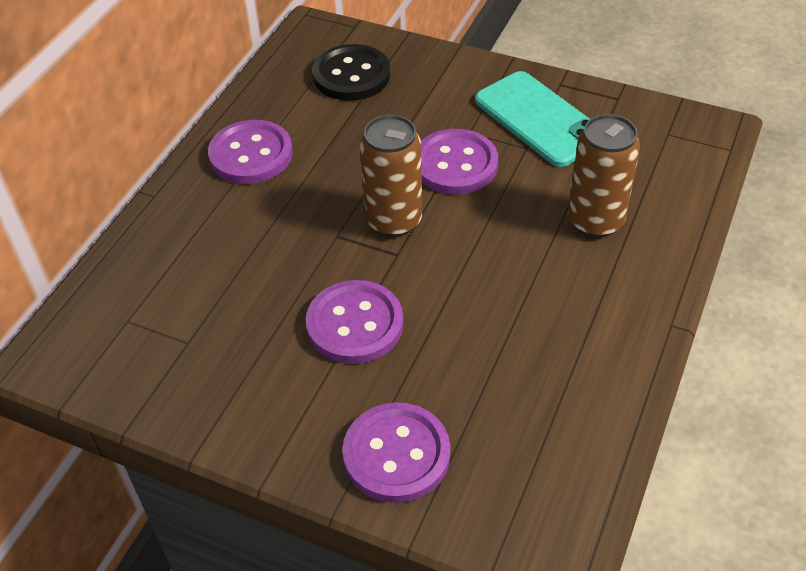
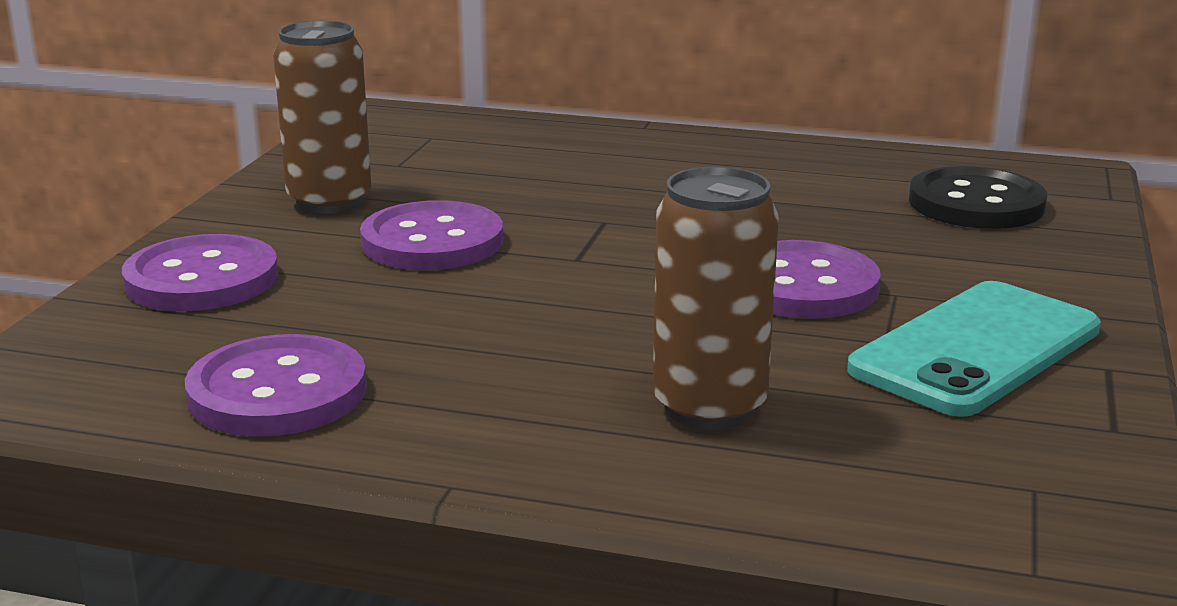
camera: 80 degrees right, 25 degrees down
(251, 154) = (748, 162): purple button -> purple button (277, 392)
(394, 220) = (647, 251): brown can -> brown can (329, 201)

